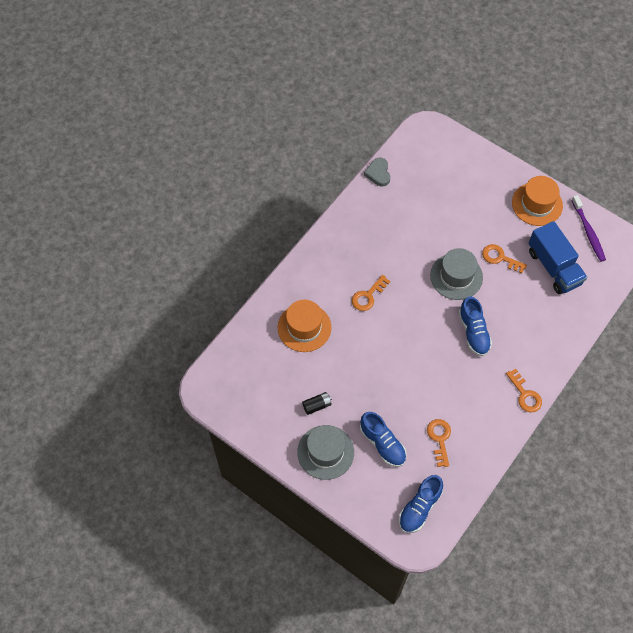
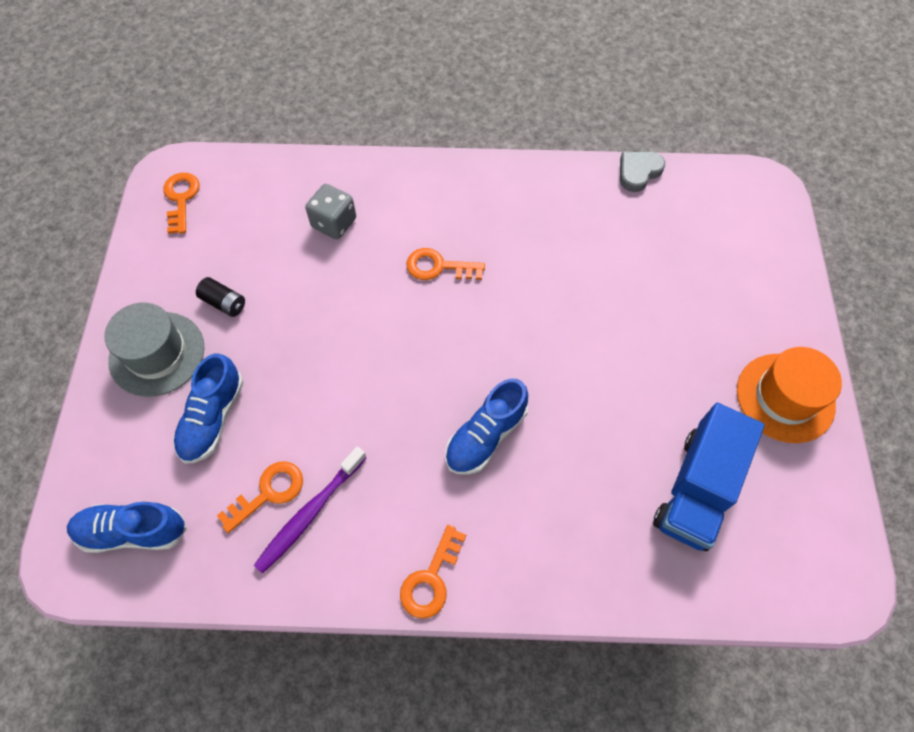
camera: 55 degrees right, 0 degrees up
(304, 327) = (334, 223): orange hat -> grey dice
(456, 276) = (561, 358): grey hat -> none
(500, 258) = (643, 399): orange key -> orange key (181, 198)
(588, 232) = (810, 505): purple toothbrush -> purple toothbrush (310, 513)

